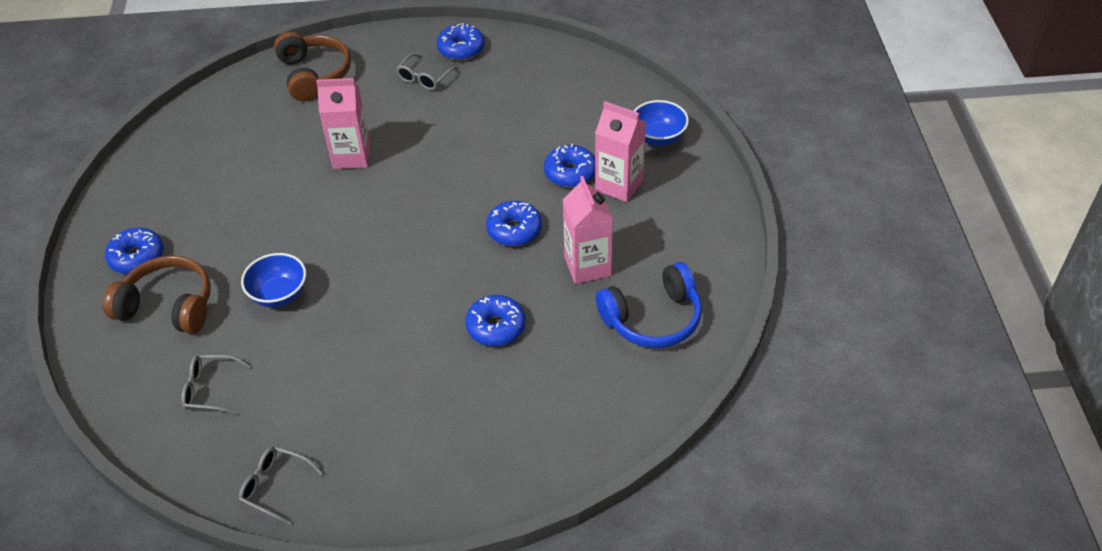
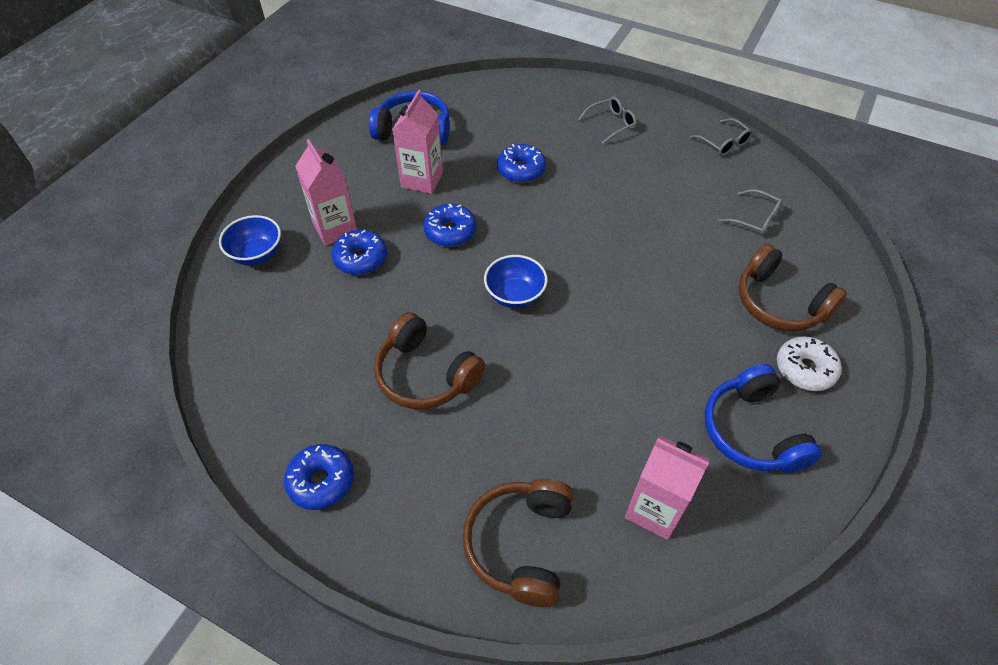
camera: 150 degrees left, 5 degrees up
(137, 257) = (804, 369): blue donut -> white donut
(174, 195) = (752, 431): none -> blue headphones
(279, 294) = (676, 268): blue bowl -> blue bowl (515, 295)
(351, 156) = (542, 383): pink carton -> pink carton (654, 509)
(424, 78) = (397, 455): grey glasses -> grey glasses (611, 124)
(443, 124) = (425, 374): none -> brown headphones

